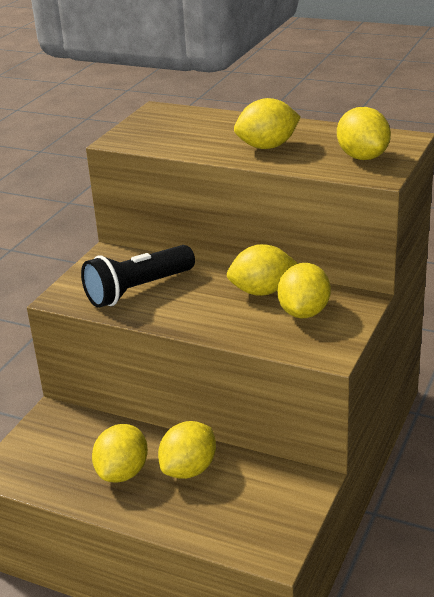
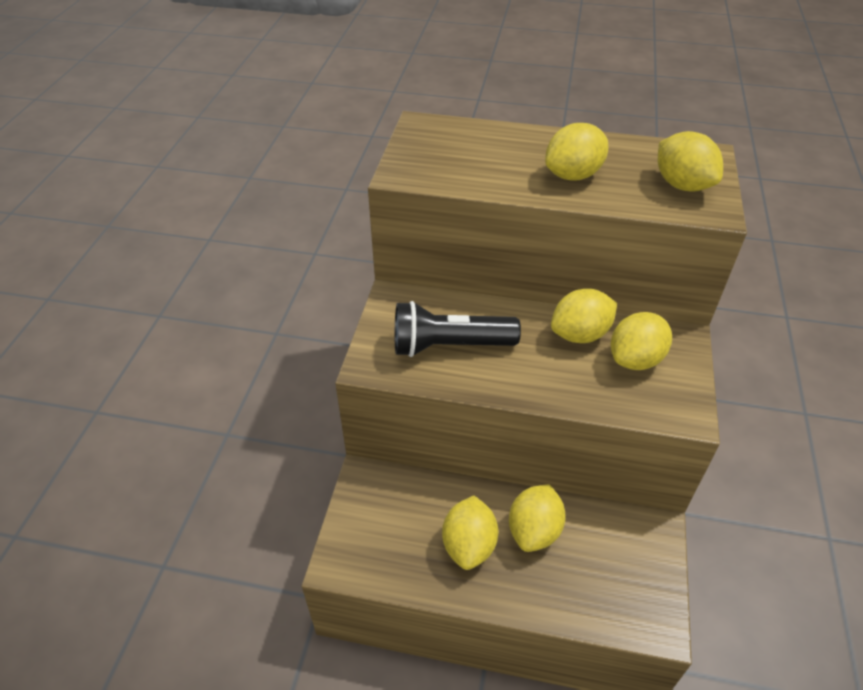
camera: 15 degrees left, 15 degrees up
(138, 290) = (449, 345): black flashlight -> black flashlight turned 45 degrees clockwise
(304, 312) = (635, 359): yellow lemon -> yellow lemon turned 45 degrees clockwise

